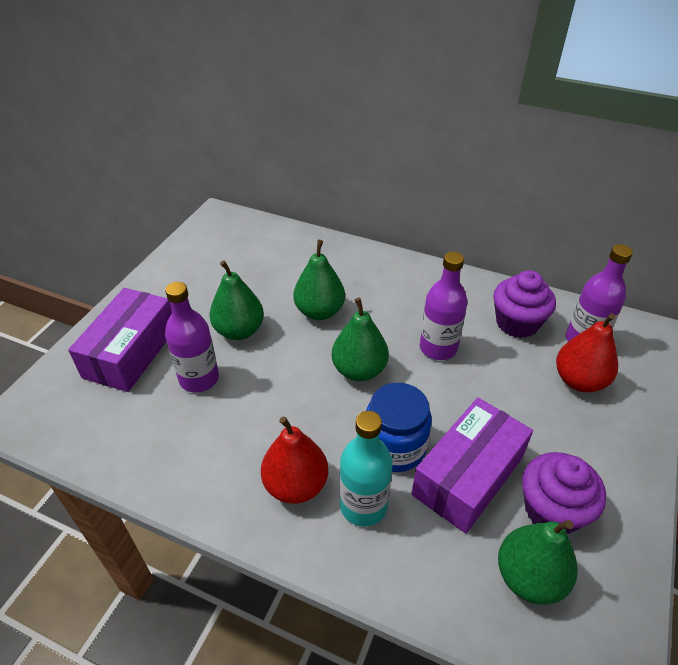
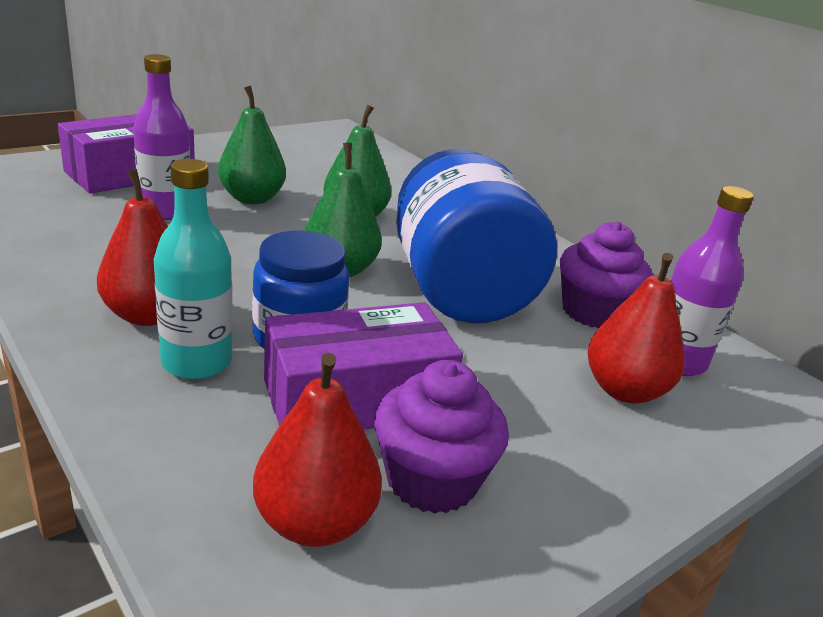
camera: 25 degrees right, 15 degrees down
(438, 348) = (459, 290): purple bottle -> blue jar
(529, 577) = (315, 522): green pear -> red pear

